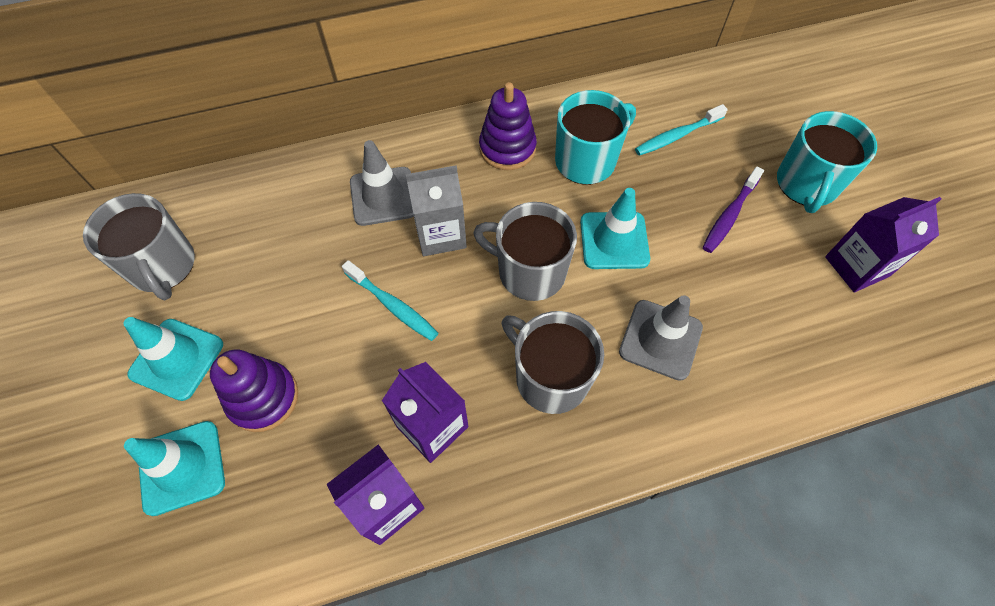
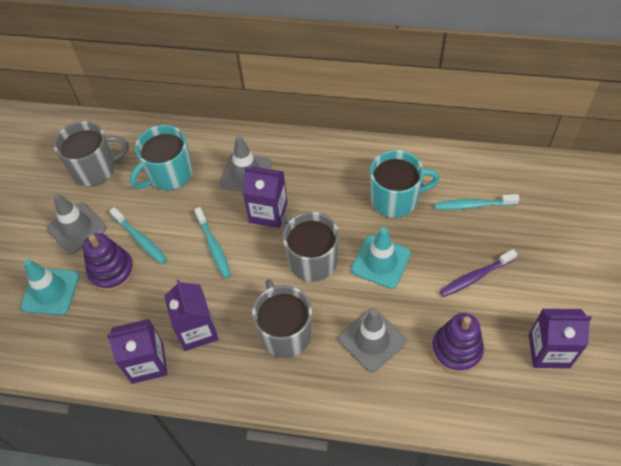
camera: 30 degrees right, 5 degrees down
(163, 266) = (95, 169): grey mug -> grey mug turned 105 degrees counterclockwise
(177, 359) = (77, 228): turquoise traffic cone -> grey traffic cone
(283, 337) = (140, 239): none -> turquoise toothbrush
(440, 234) = (268, 212): grey carton -> purple carton
(507, 148) = (345, 170): purple stacking toy -> purple stacking toy (456, 349)
(806, 185) = (550, 277): turquoise mug -> turquoise mug (169, 174)

